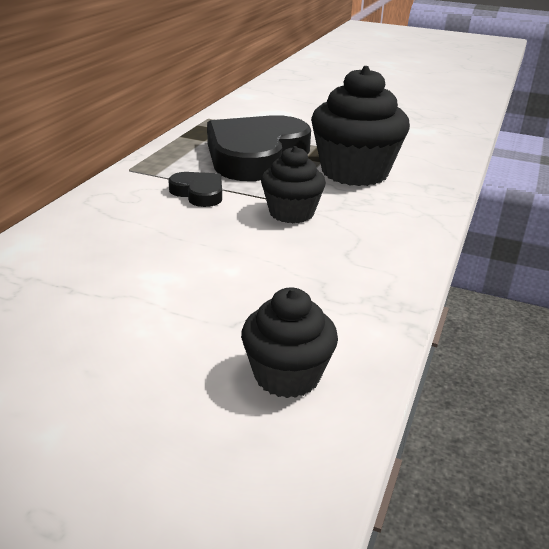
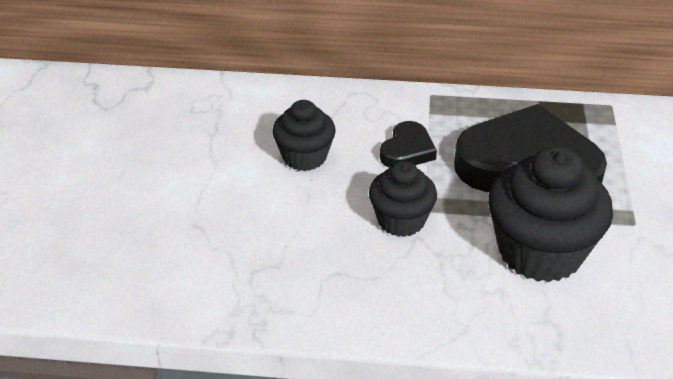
camera: 75 degrees right, 10 degrees up
(287, 375) = (139, 267): black cupcake -> black cupcake (304, 157)

